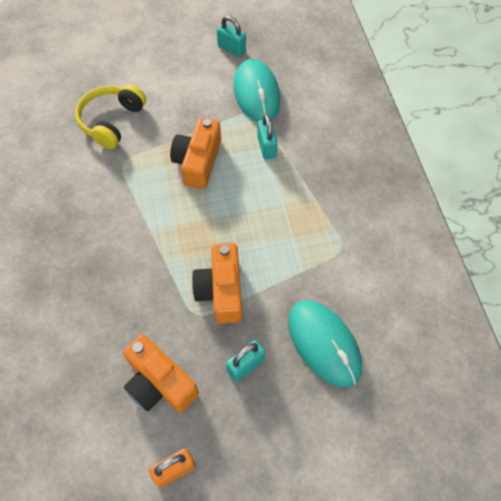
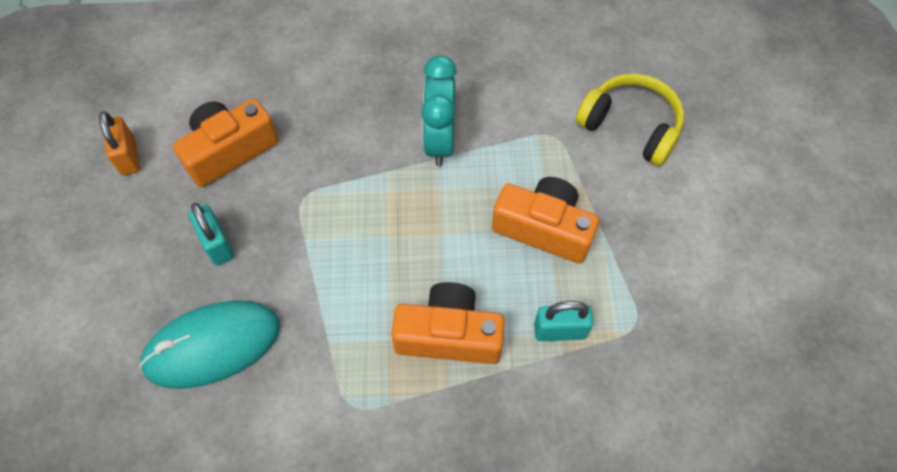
camera: 100 degrees right, 0 degrees up
(134, 231) = (439, 141): none -> turquoise clock
(221, 290) = (327, 231): orange camera -> orange camera (449, 335)
(231, 49) = (784, 310): turquoise padlock -> none
(256, 93) = (678, 335): turquoise mouse -> none

